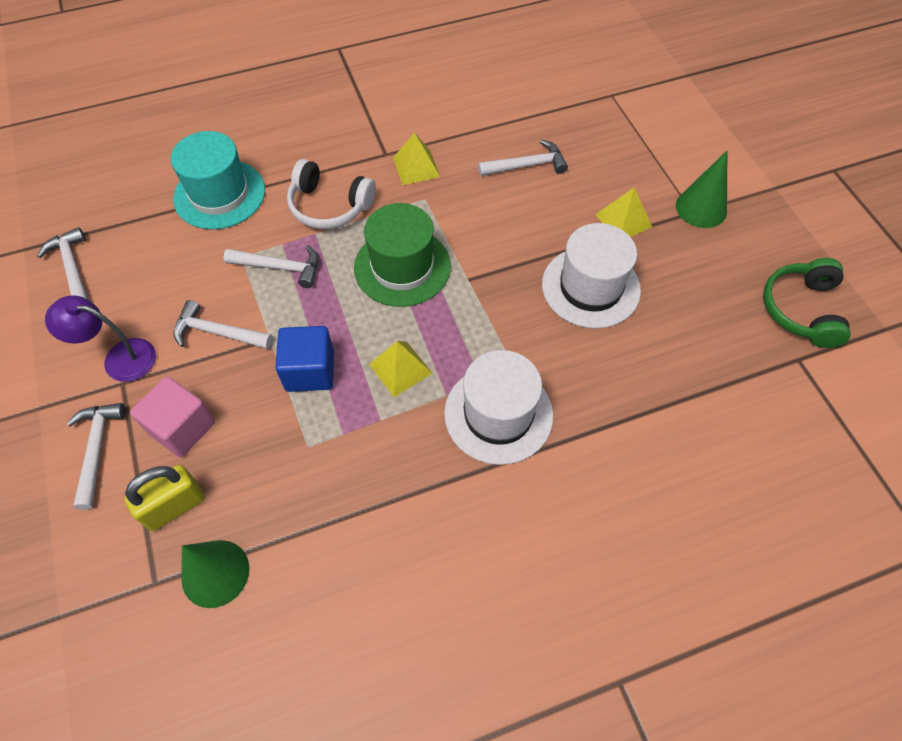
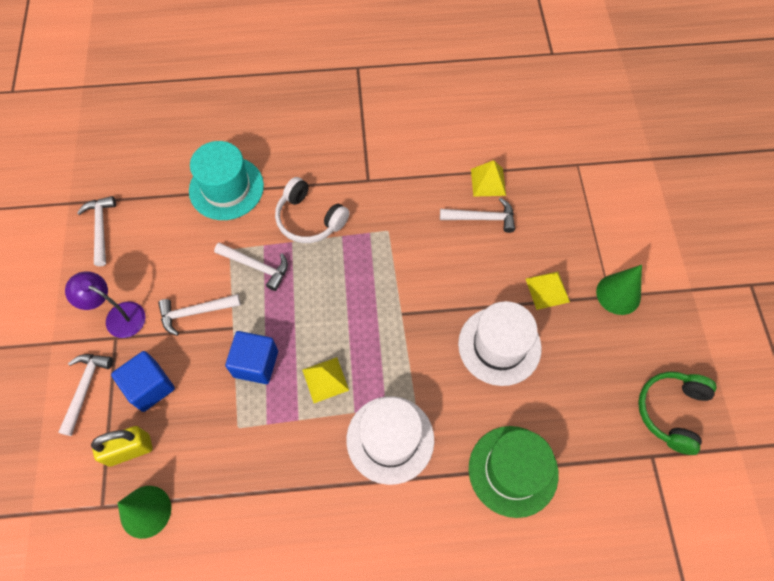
camera: 15 degrees right, 5 degrees up
(182, 427) = (150, 387): pink cube -> blue cube
(217, 332) = (195, 312): white hammer -> white hammer turned 45 degrees counterclockwise
(402, 267) = (352, 289): green hat -> green hat (513, 471)
(416, 167) = (389, 198): yellow pyramid -> yellow pyramid (488, 182)

